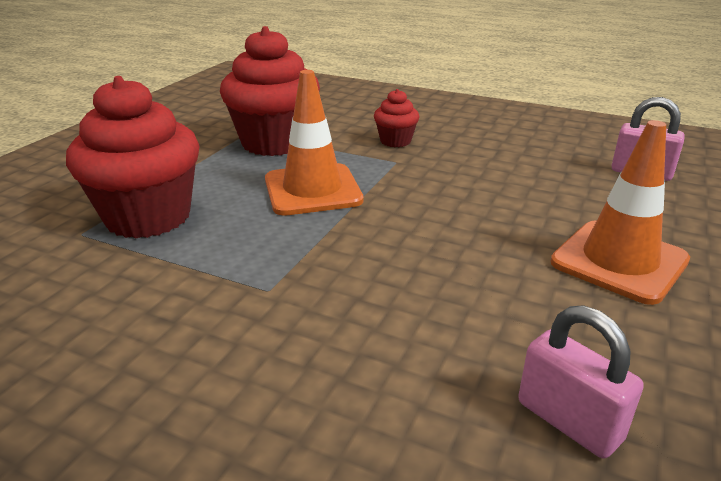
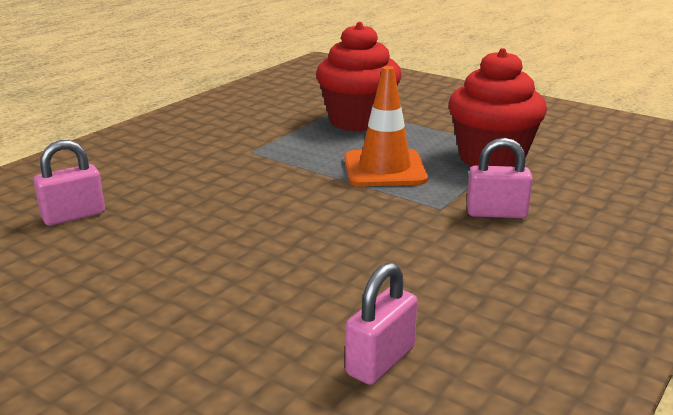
camera: 100 degrees right, 5 degrees down
(395, 141) = (496, 213): red cupcake -> pink padlock
(619, 261) = (202, 279): orange traffic cone -> none

